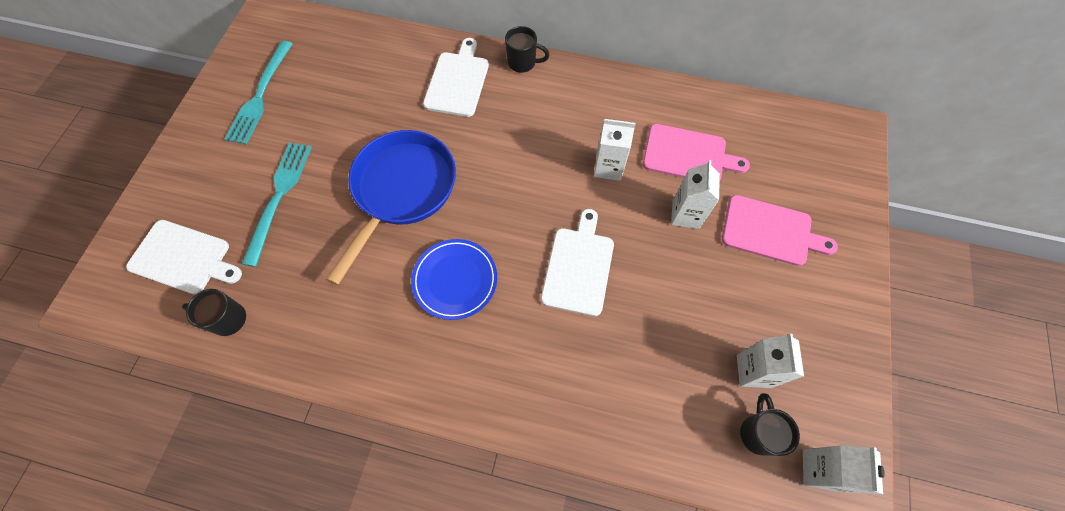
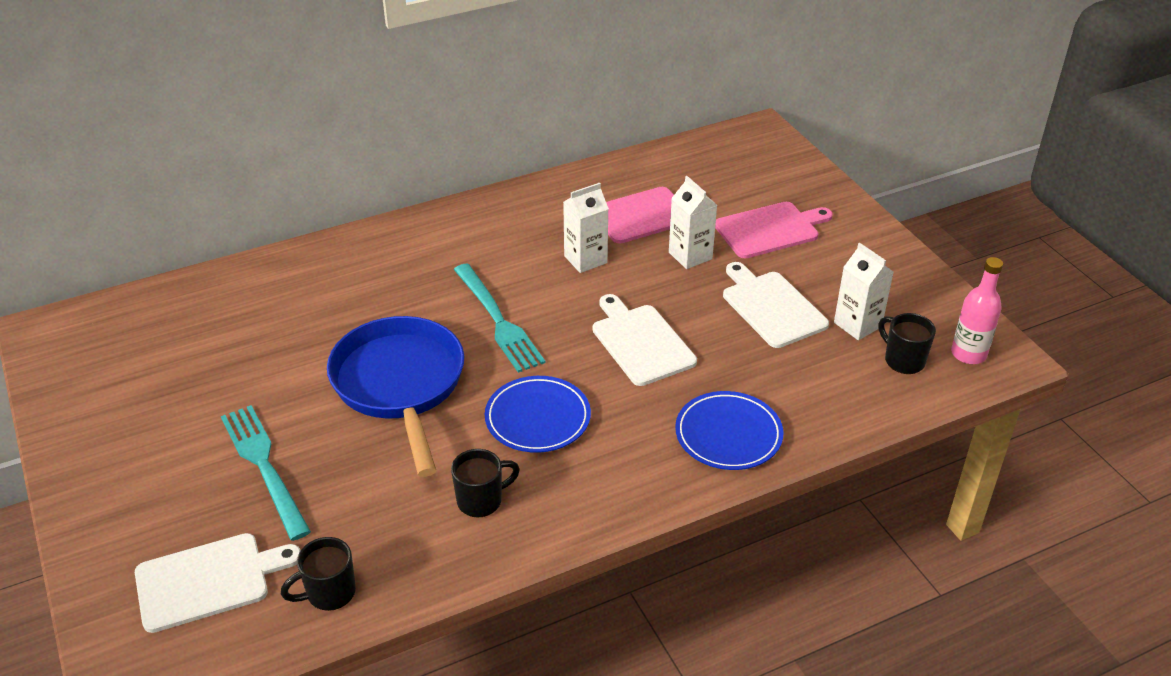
camera: 40 degrees left, 25 degrees down
(260, 95) = (130, 399): turquoise fork -> turquoise fork (498, 321)
(457, 81) = (357, 272): white cutting board -> white cutting board (771, 307)
(523, 63) = (410, 225): black mug -> black mug (481, 500)
(562, 394) = (728, 434): none -> blue plate
(820, 470) = (968, 354): white carton -> pink bottle

